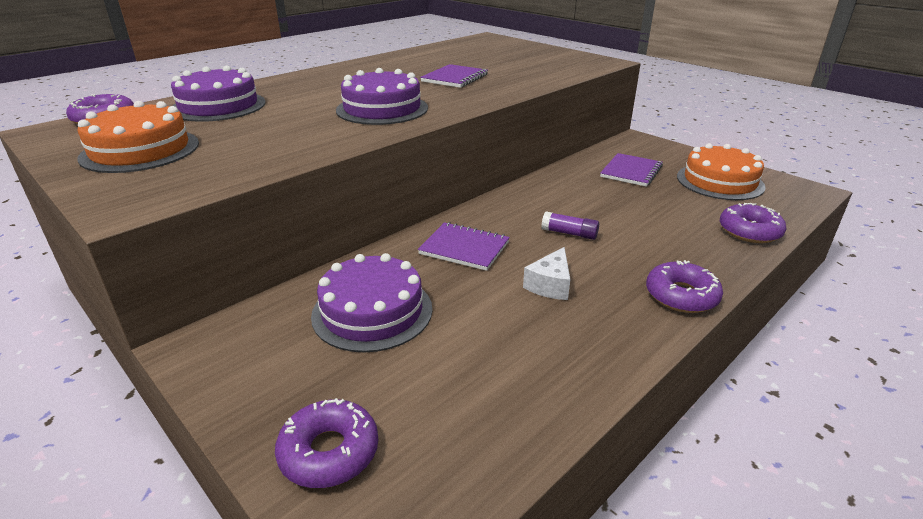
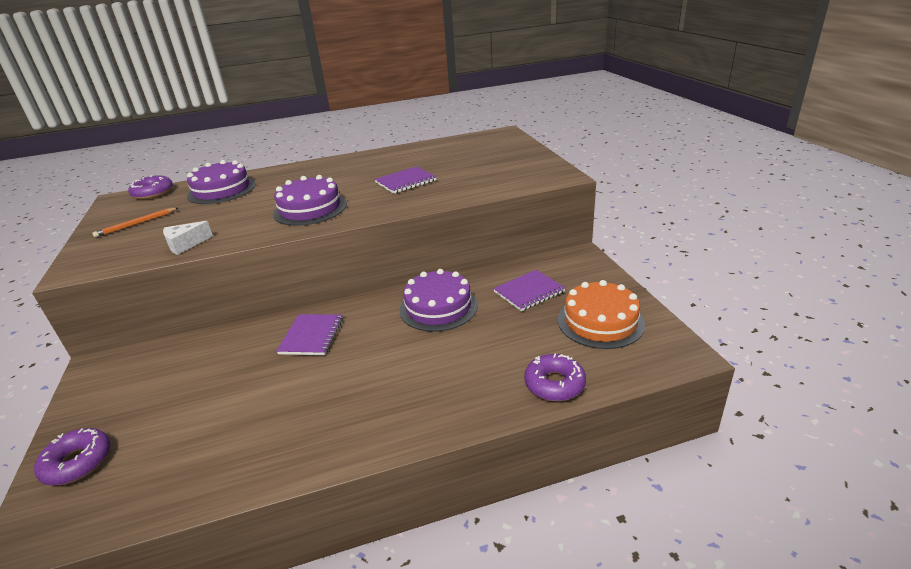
camera: 30 degrees right, 0 degrees up
(140, 150) = (136, 224): orange cake -> orange pencil
(372, 311) = (202, 371): purple cake -> purple cake (438, 307)
(464, 248) = (312, 336): purple notebook -> purple notebook turned 45 degrees clockwise
(550, 285) = (329, 386): white cheese -> white cheese (185, 245)
(569, 233) = (399, 343): purple glue stick -> none
(681, 296) = (410, 429): purple donut -> none

